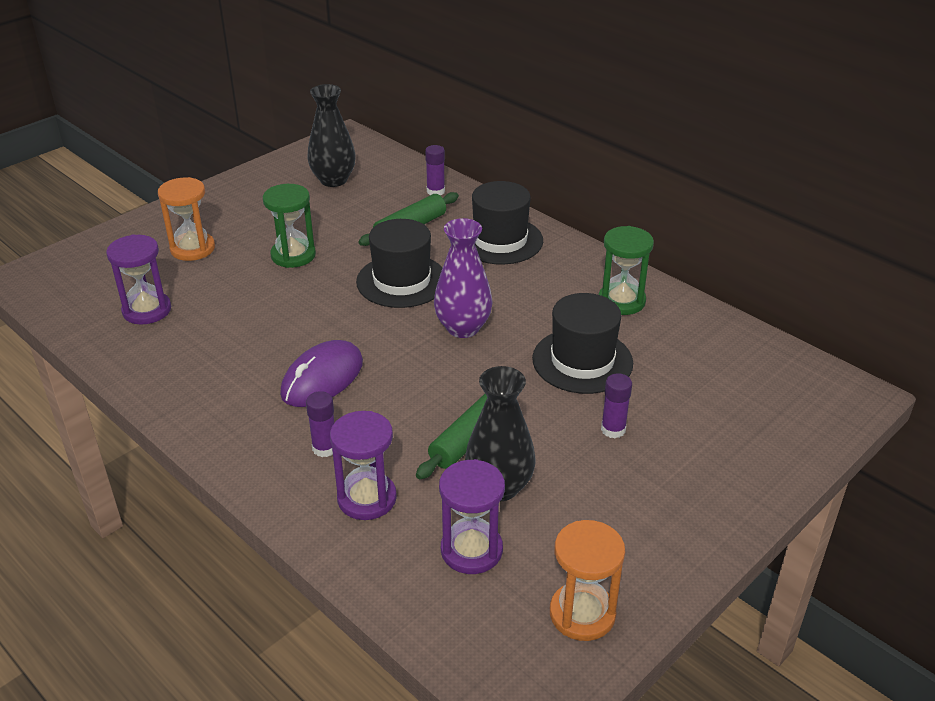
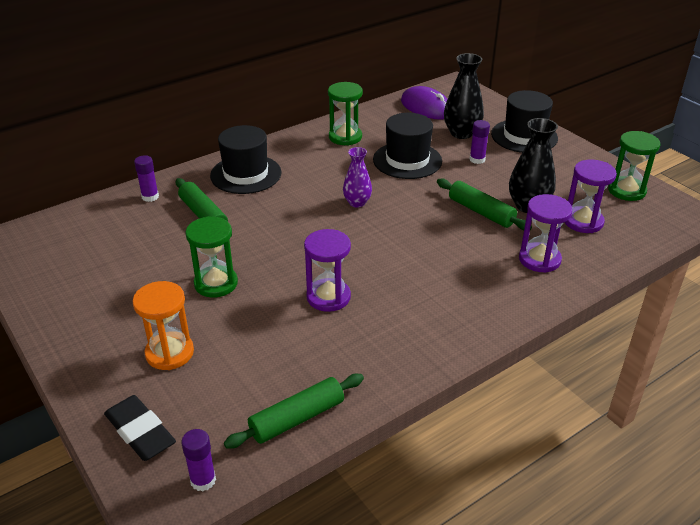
camera: 80 degrees left, 0 degrees up
(99, 253) = (140, 432): none -> black eraser
(101, 330) = (297, 418): none -> green rolling pin
(147, 310) = (272, 384): purple hourglass -> purple hourglass (328, 297)
(322, 378) = (404, 273): purple mouse -> purple mouse (426, 107)
(325, 448) = (487, 276): purple glue stick -> purple glue stick (203, 480)
(333, 180) = (89, 253): black vase -> black vase (461, 133)
(402, 281) = (283, 225): black hat -> black hat (524, 136)
(463, 328) = (357, 202): purple vase -> purple vase, size x0.65
(582, 614) = (626, 191): orange hourglass -> green hourglass

